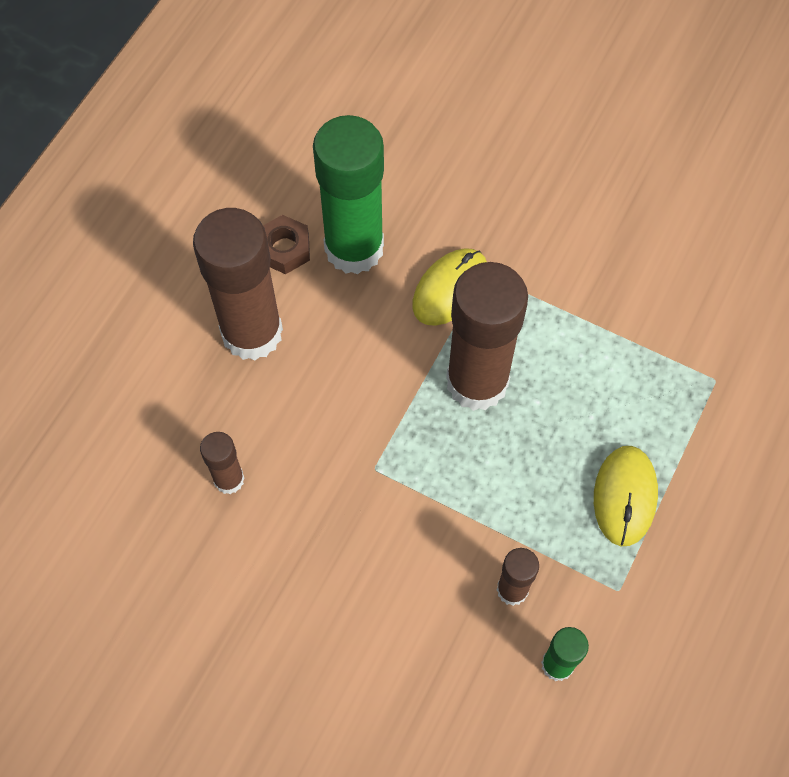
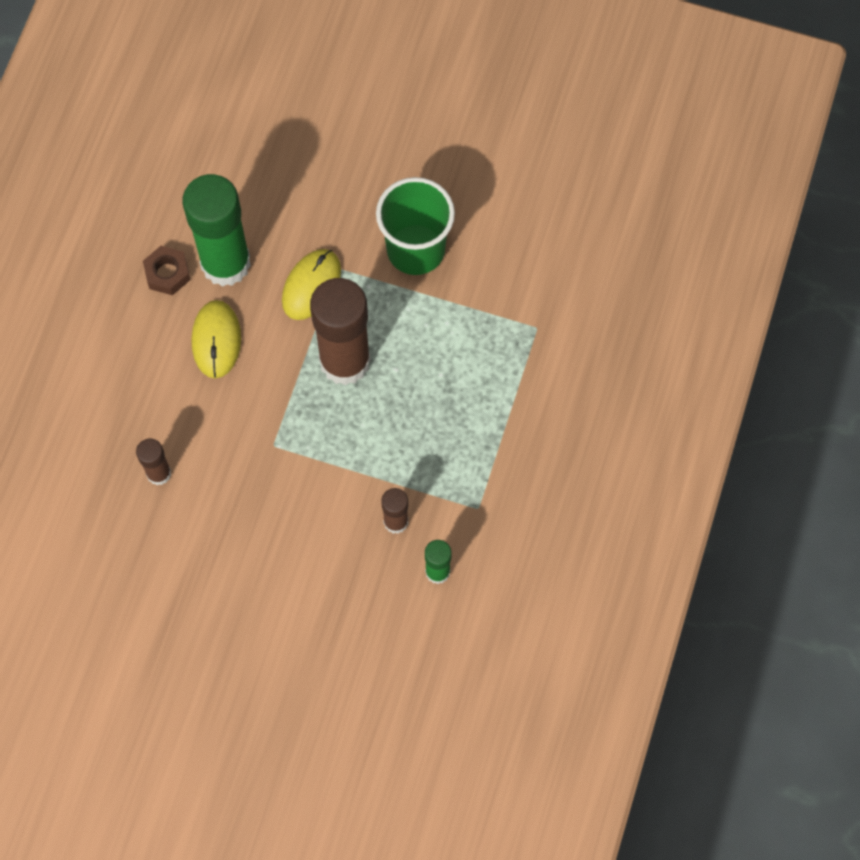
camera: 10 degrees left, 5 degrees up
(252, 333) = (154, 350): brown glue stick -> none
(579, 267) = (415, 249): none -> green cup
(625, 496) = (474, 434): yellow mouse -> yellow mouse (216, 340)

